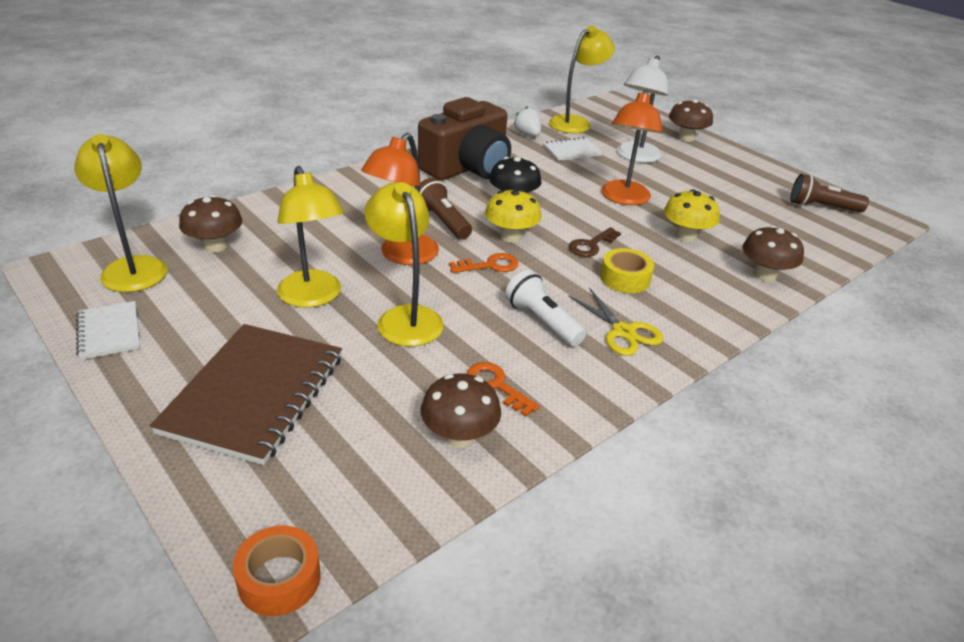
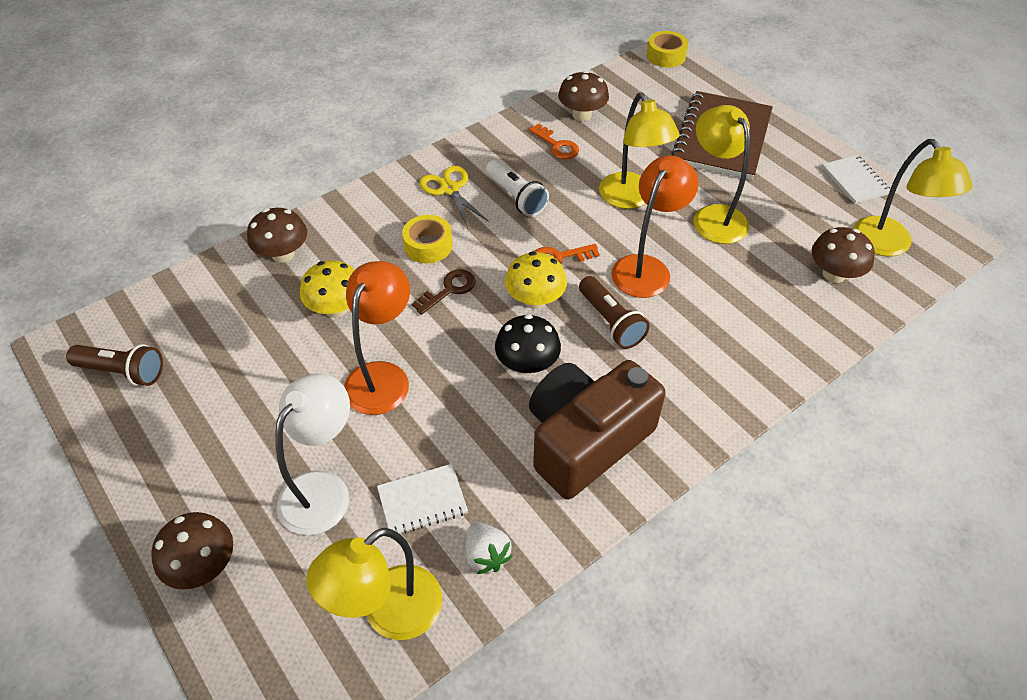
camera: 175 degrees left, 15 degrees up
(279, 579) = (666, 56): orange tape -> yellow tape

